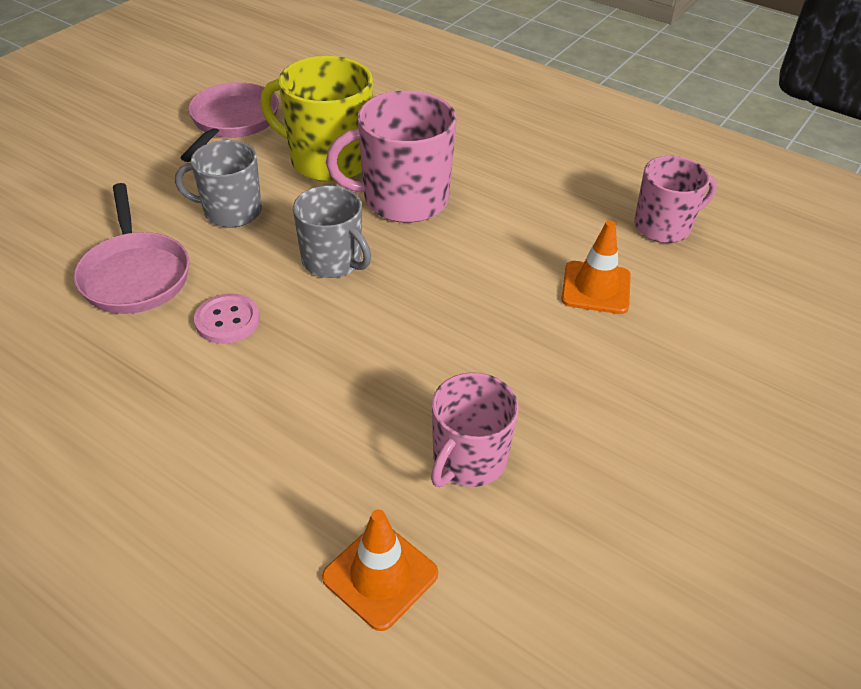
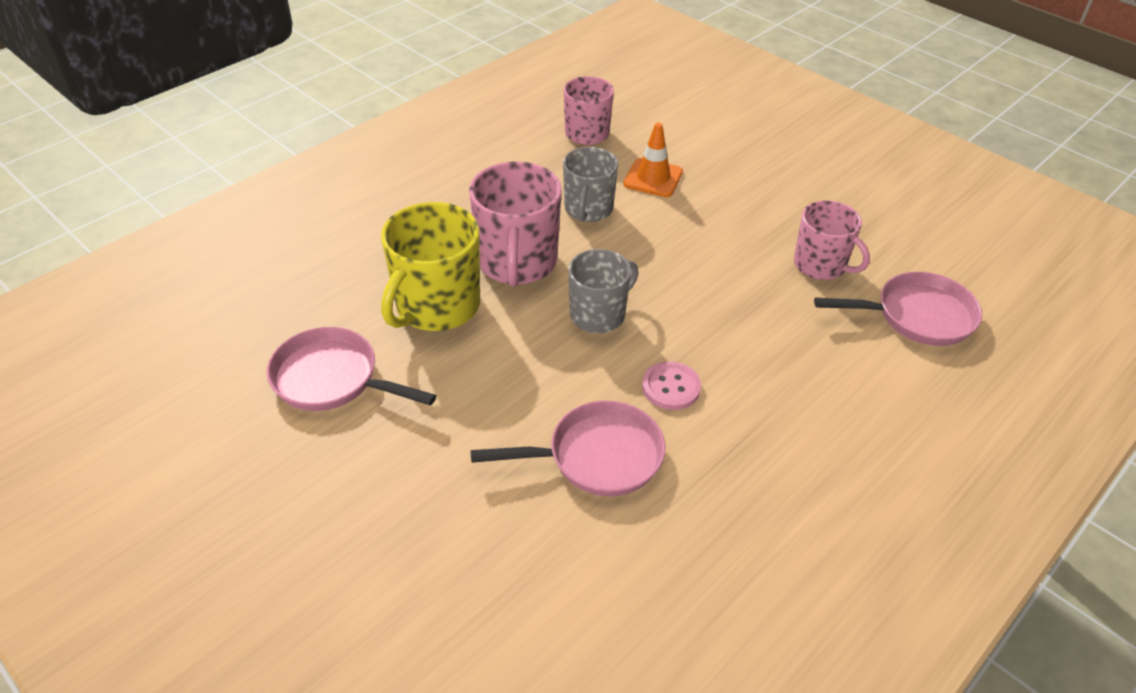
camera: 80 degrees left, 0 degrees up
(231, 211) = (507, 382): grey mug -> grey mug (588, 209)
(380, 575) = (917, 316): orange traffic cone -> pink pan

